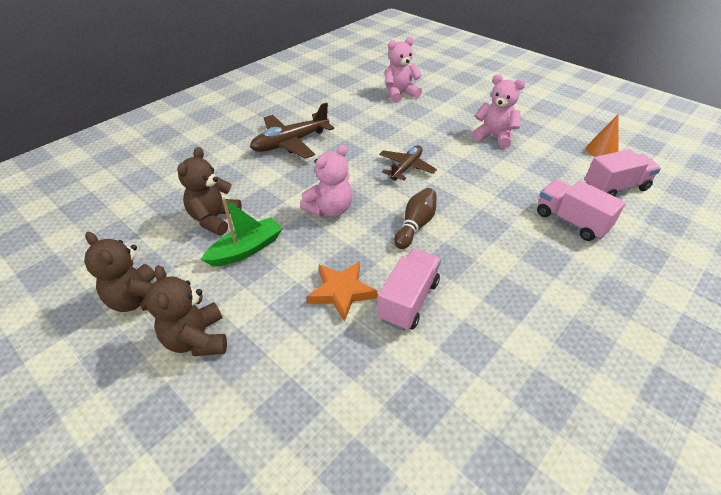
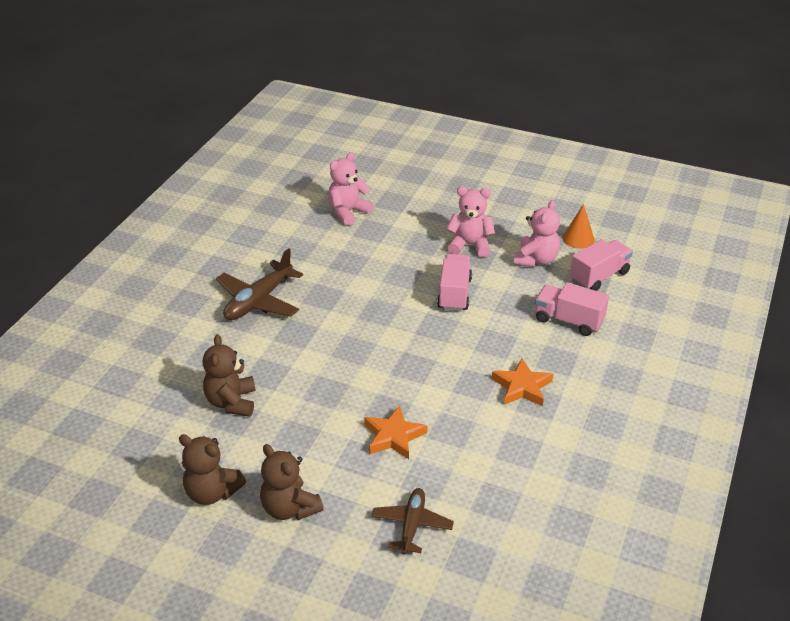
camera: 20 degrees left, 5 degrees down
(246, 249) = (283, 422): green boat -> none
(330, 209) = (342, 364): pink teddy bear -> pink teddy bear (536, 260)
(406, 167) = (396, 301): brown plane -> brown plane (412, 525)
(408, 300) = (454, 427): pink truck -> pink truck (454, 294)
(415, 225) = (431, 359): brown bowling pin -> none
(498, 276) = (522, 387): none -> orange star

